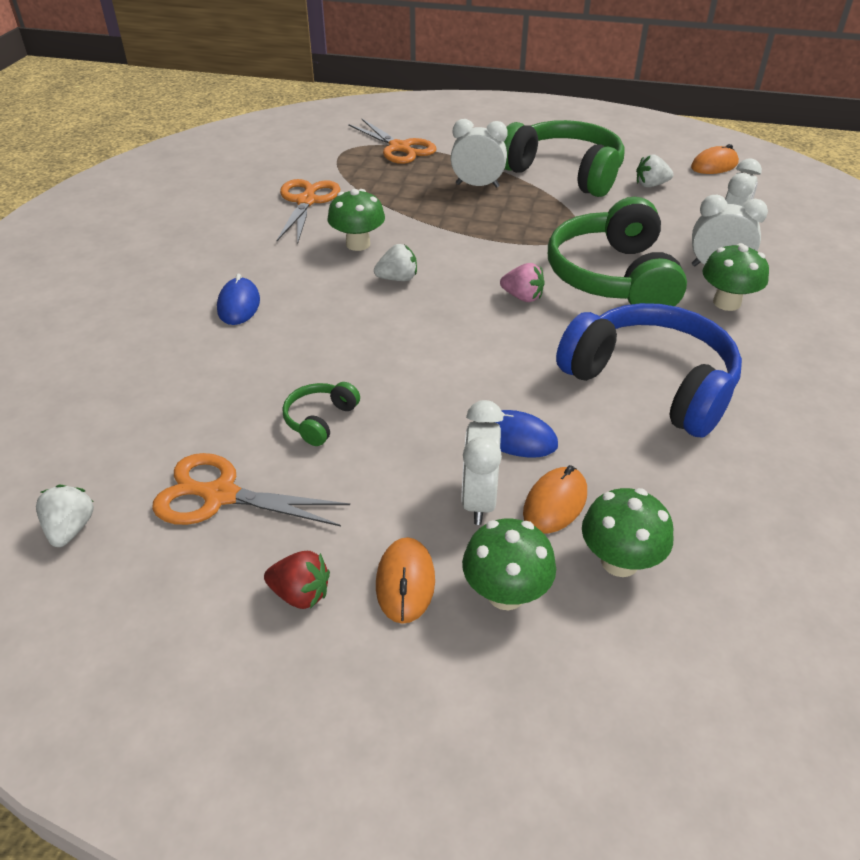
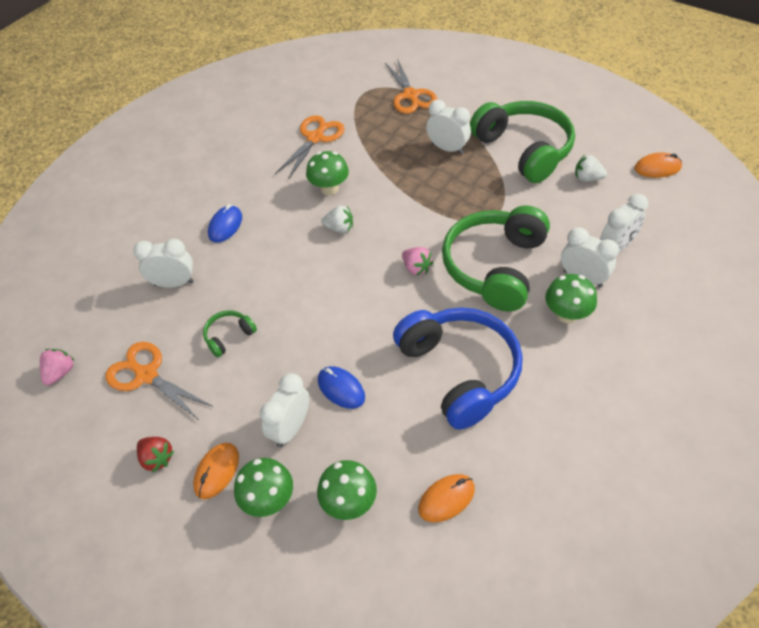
camera: 25 degrees right, 10 degrees up
(71, 529) = (60, 373): white strawberry -> pink strawberry
(200, 380) = (174, 283): none -> white clock
(555, 503) = (335, 446): orange mouse -> orange mouse (446, 499)

